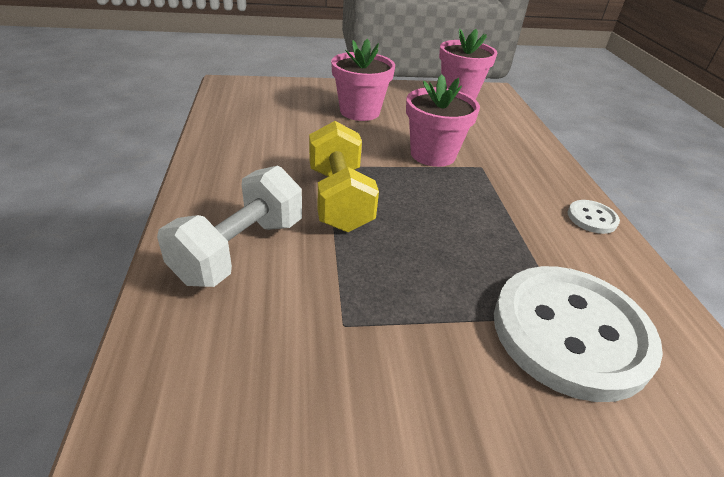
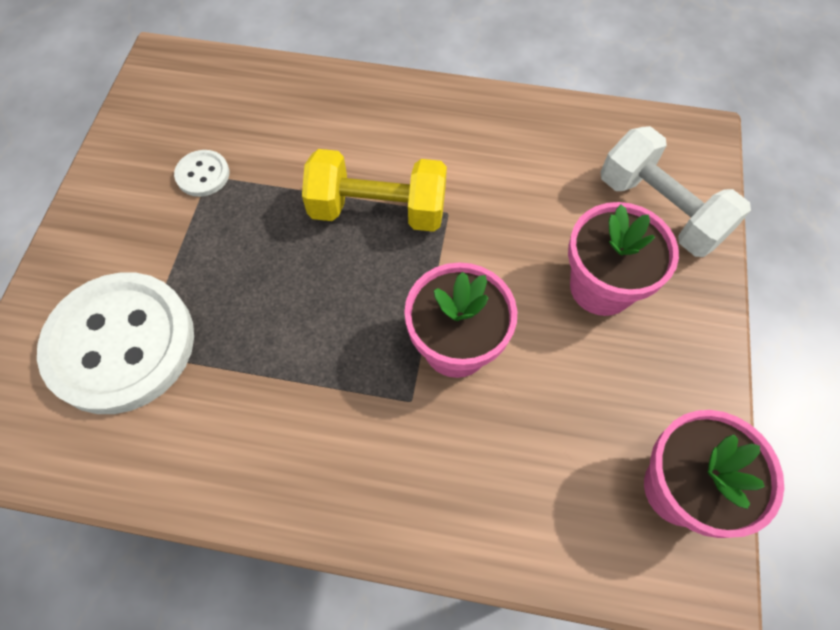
camera: 110 degrees right, 25 degrees up
(240, 250) = (322, 121): white dumbbell -> white dumbbell (660, 210)
(592, 218) = (256, 489): white button -> white button (203, 174)

